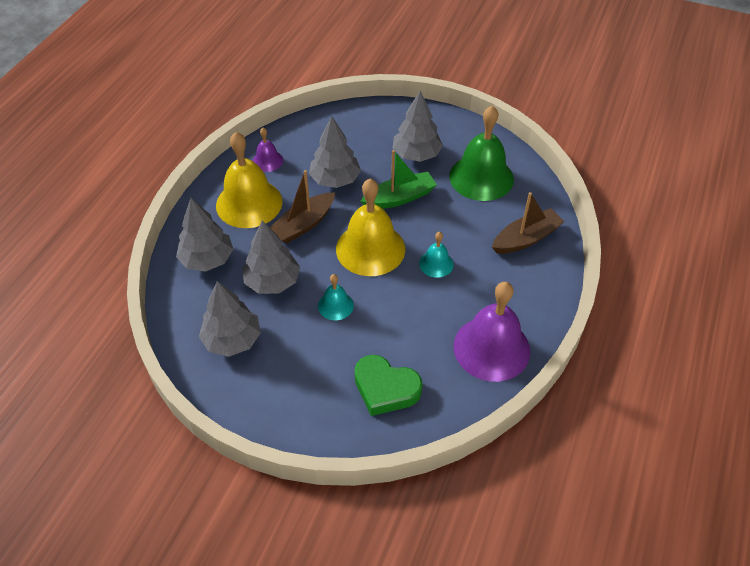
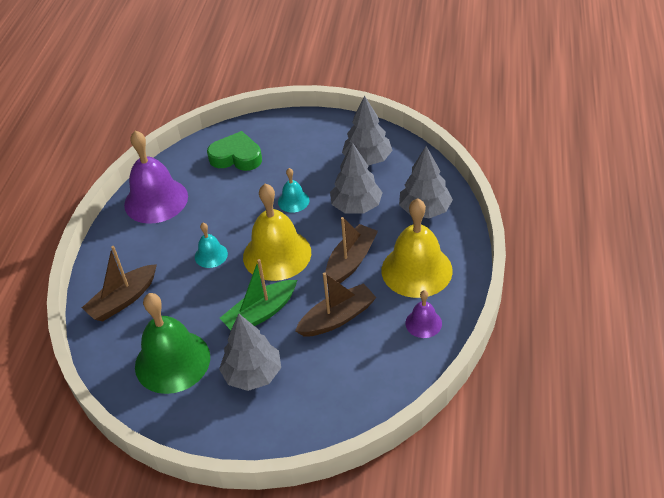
camera: 170 degrees right, 5 degrees down
(335, 180) = (337, 318): grey tree -> brown boat

